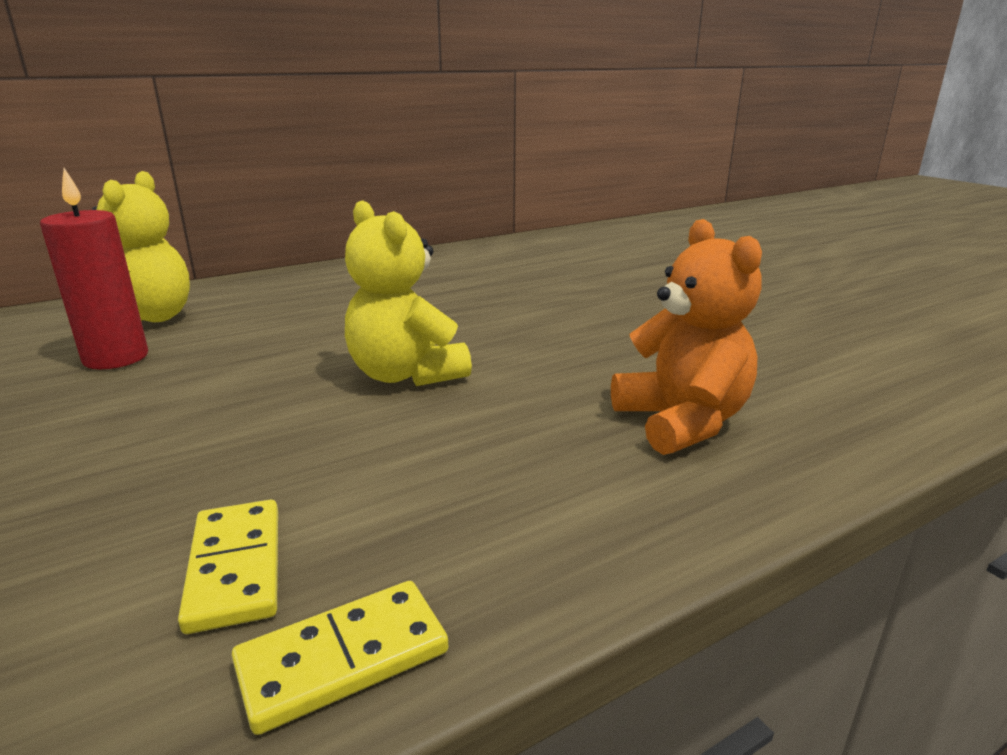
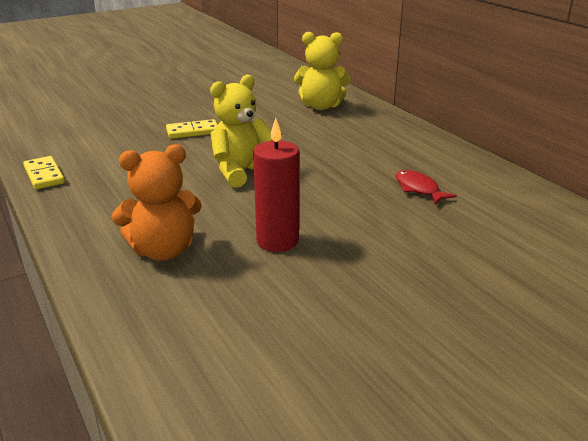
camera: 90 degrees right, 5 degrees up
(116, 358) = (270, 109): red candle -> red candle (277, 241)
(235, 568) = (96, 155): yellow domino -> yellow domino (193, 131)
(480, 281) = (418, 189): none -> red fish

